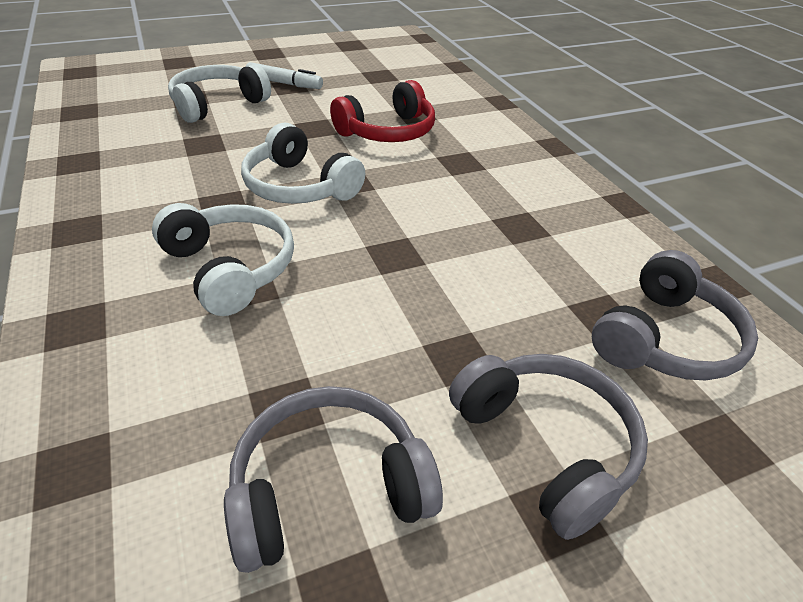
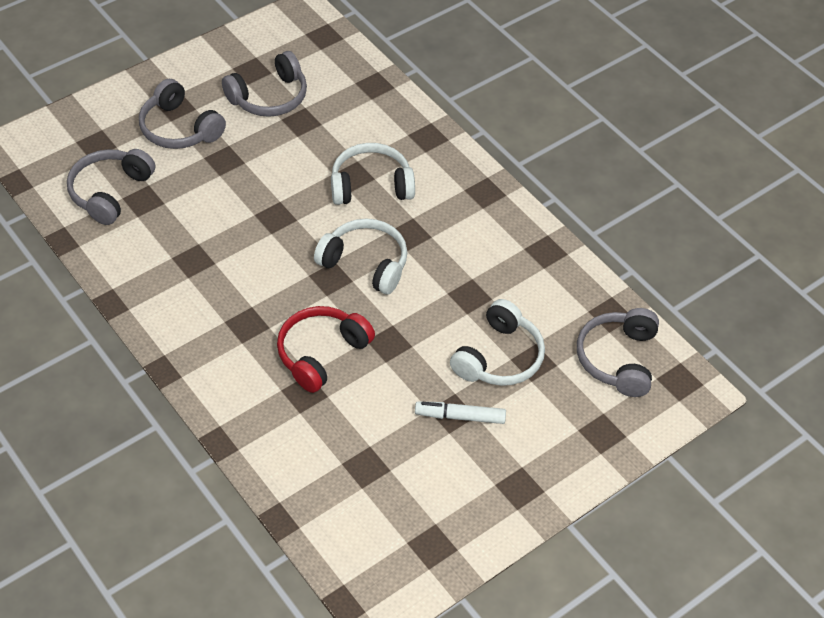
camera: 165 degrees right, 10 degrees up
(113, 88) = (618, 359): none -> grey headphones
(231, 268) = (371, 185): white headphones -> white headphones turned 135 degrees clockwise

